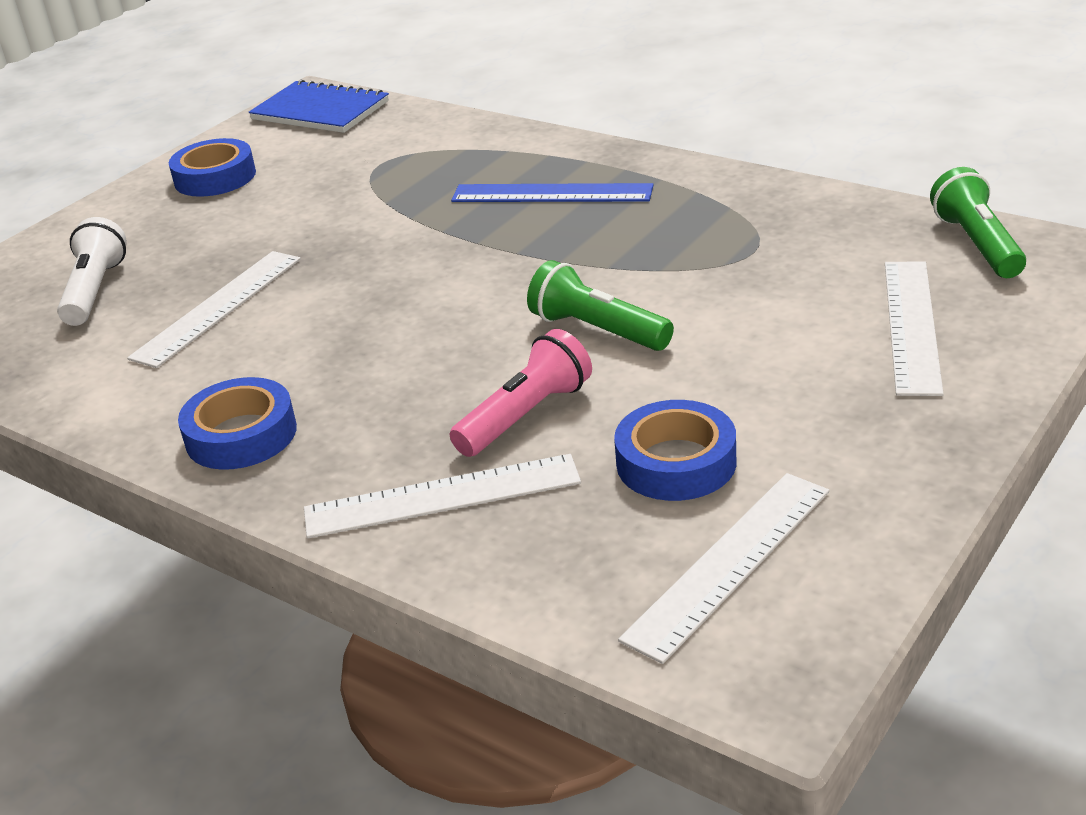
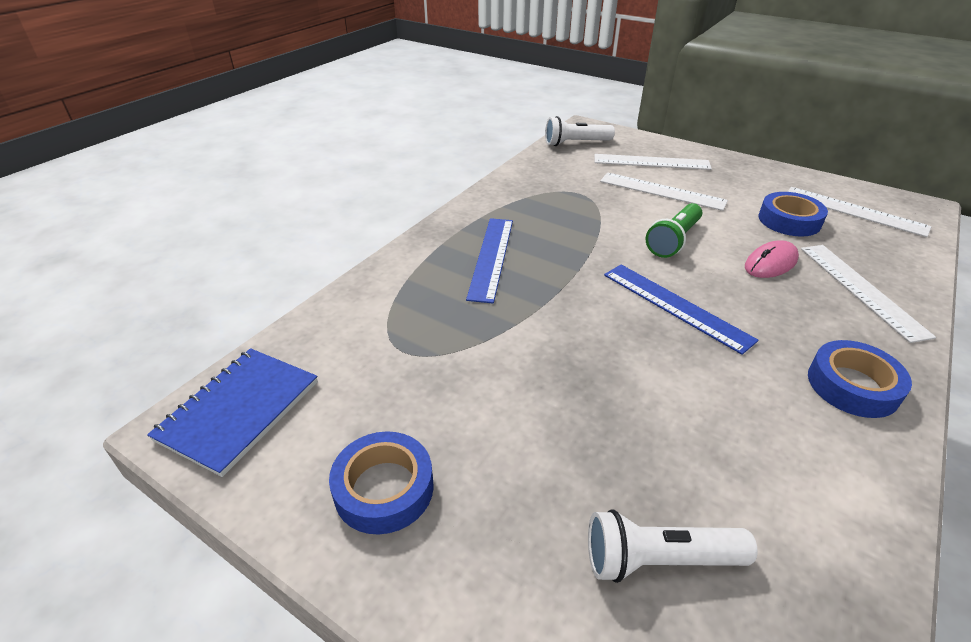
camera: 95 degrees left, 5 degrees up
(218, 307) = (676, 432): white ruler -> white ruler (662, 191)
(426, 320) = (675, 306): none -> blue ruler
(526, 416) = (770, 263): pink flashlight -> pink mouse
(977, 244) = (575, 143): green flashlight -> white flashlight

